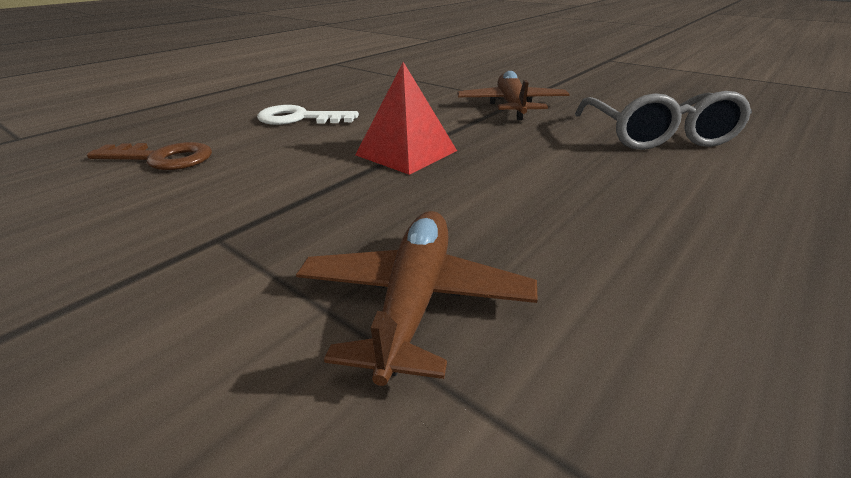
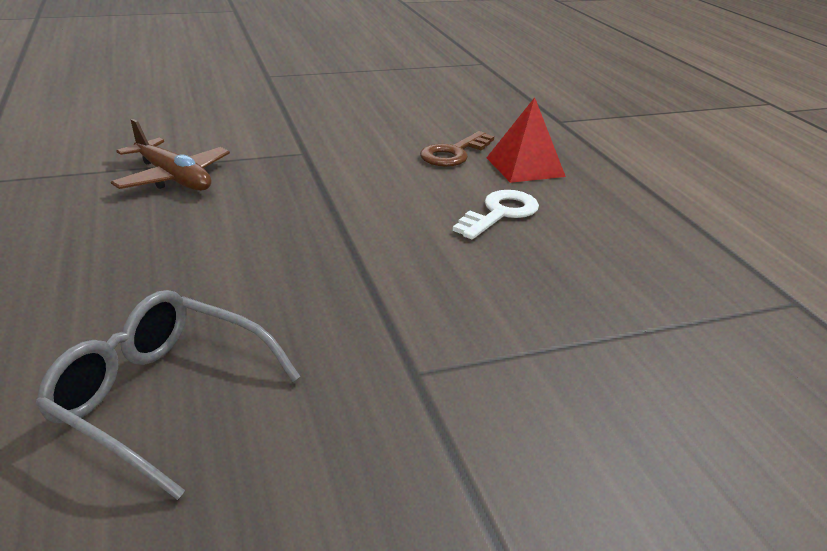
camera: 120 degrees right, 0 degrees up
(406, 153) = (343, 232): red pyramid -> red pyramid (525, 167)
(511, 106) = (398, 354): brown plane -> none

